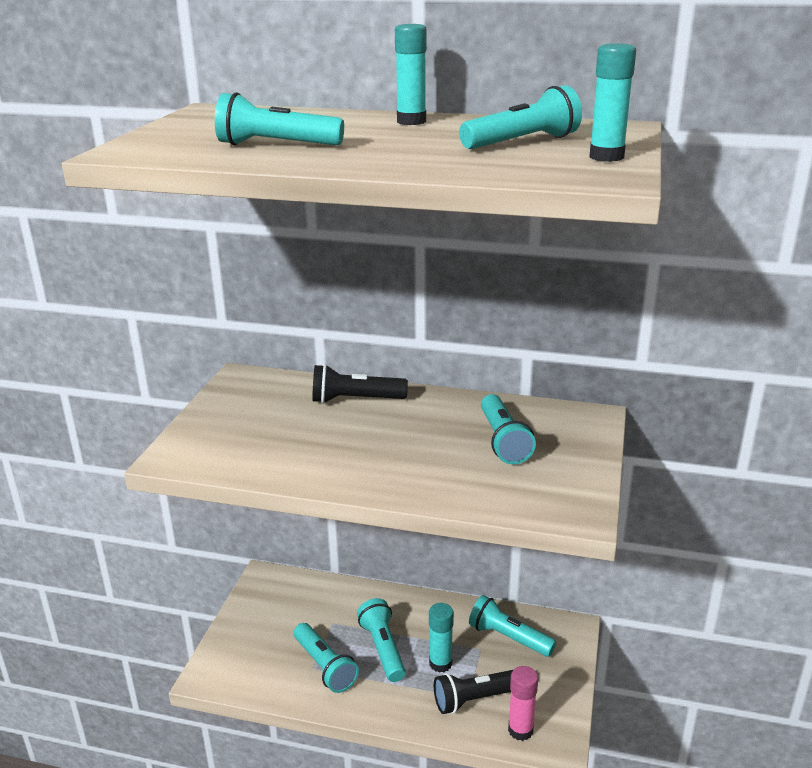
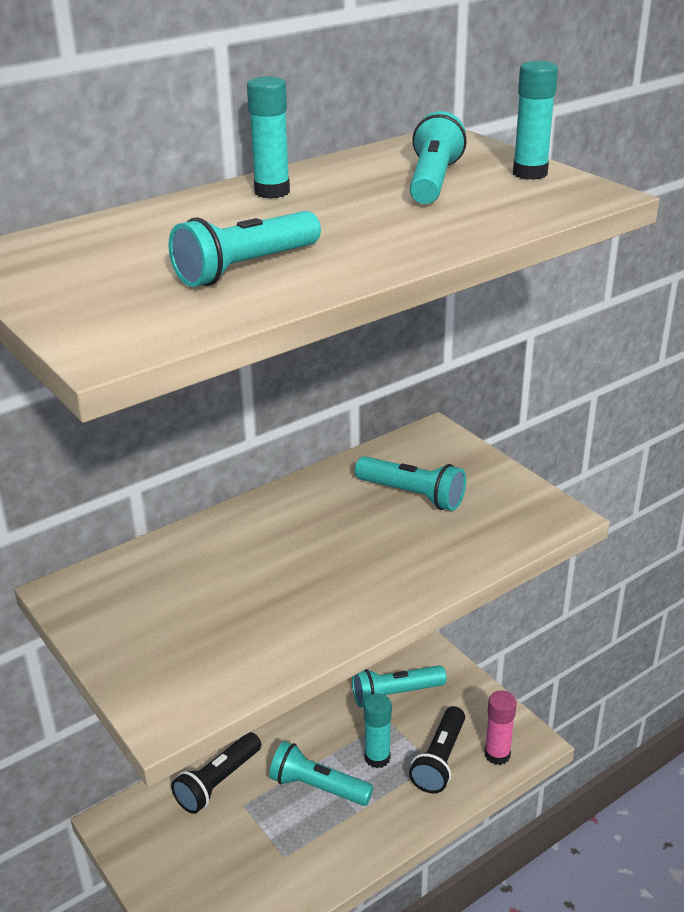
camera: 50 degrees left, 5 degrees up
(325, 666) = (293, 845): turquoise flashlight -> none
(355, 400) = (230, 539): black flashlight -> black flashlight (218, 782)

